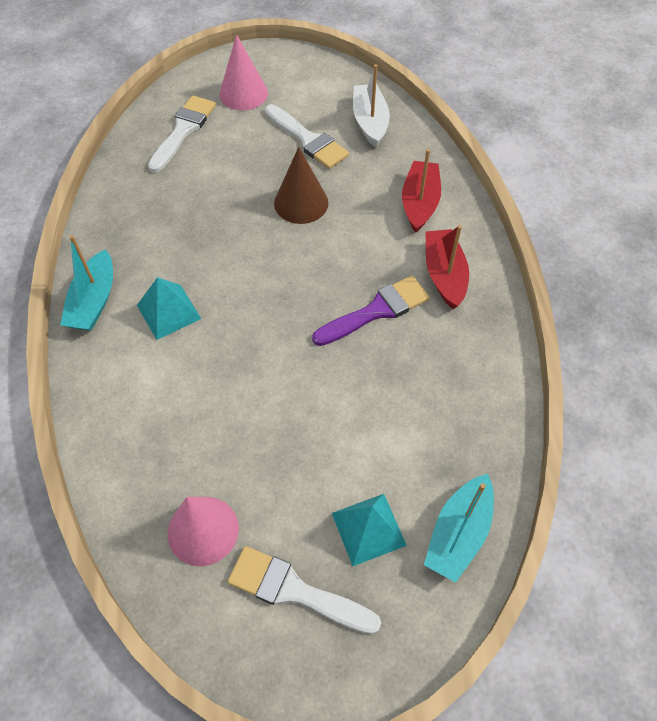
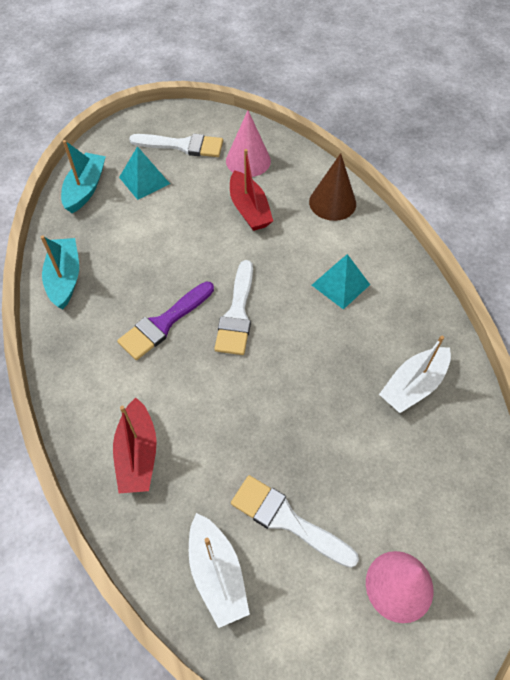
camera: 165 degrees right, 0 degrees up
(94, 301) = (406, 280): turquoise boat -> turquoise boat (65, 278)
(154, 204) = (413, 385): none -> white boat
(183, 130) = (440, 497): white brush -> white brush (237, 314)
(301, 203) = (265, 423): brown cone -> brown cone (332, 202)
(444, 275) = (105, 372): red boat -> red boat (249, 209)

